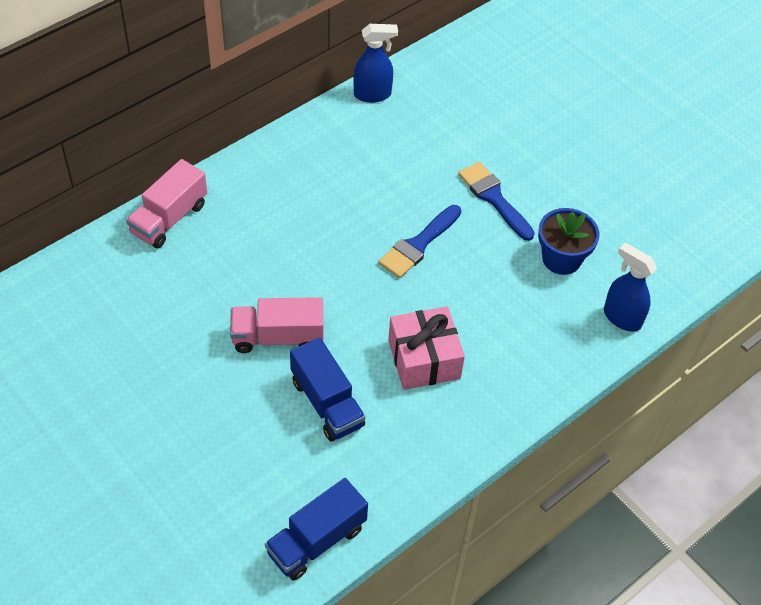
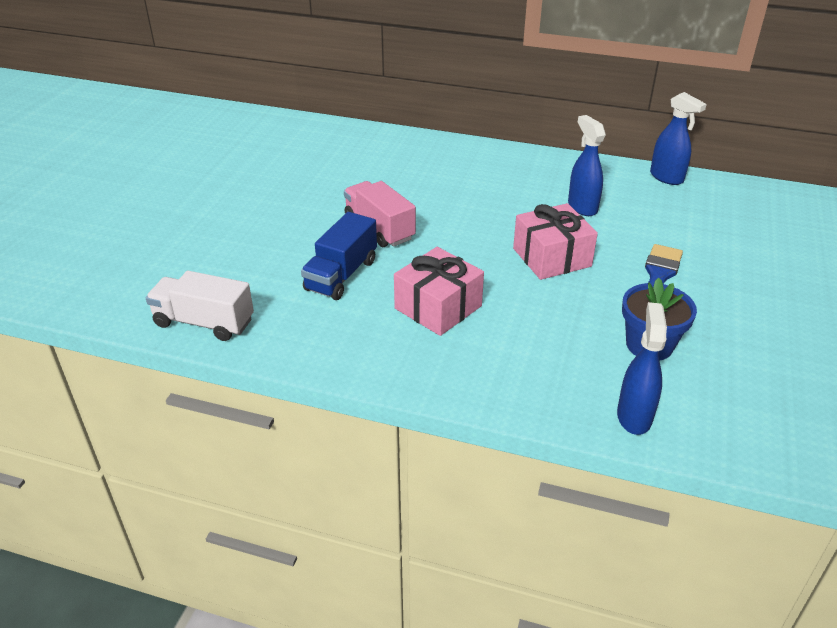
camera: 60 degrees right, 15 degrees down
(169, 219) = (430, 146): pink truck -> none
(316, 540) = (204, 322): blue truck -> white truck
(366, 178) = (582, 207): none -> blue spray bottle
(418, 244) = (551, 257): blue brush -> pink gift

